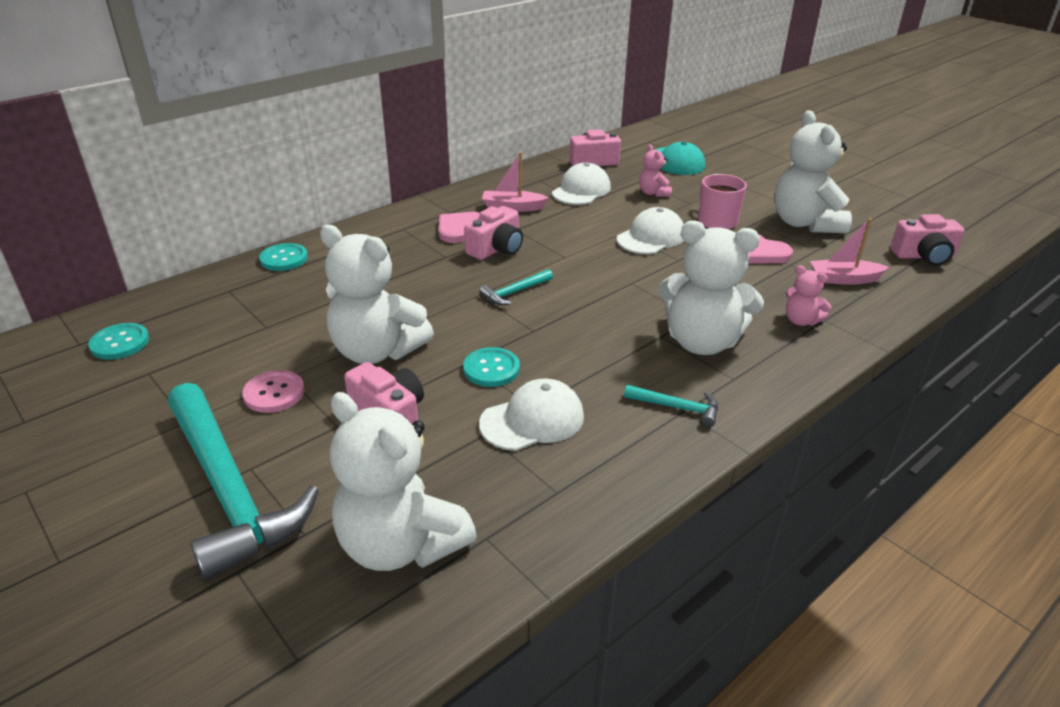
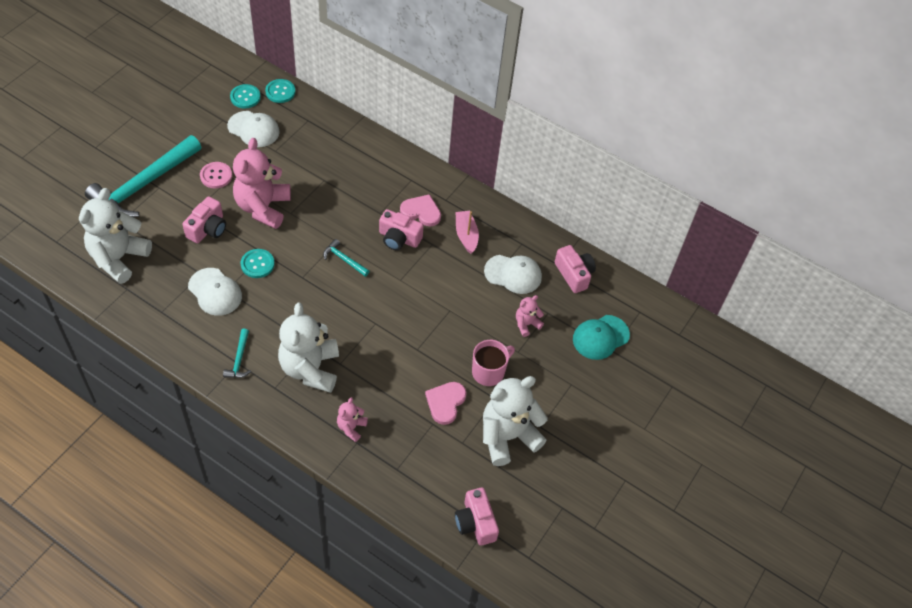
camera: 70 degrees right, 20 degrees up
(284, 259) = (351, 132): turquoise button -> turquoise button (280, 92)
(377, 351) = (263, 207): white teddy bear -> pink teddy bear
(651, 237) = (446, 329): white cap -> white cap (253, 129)
(844, 279) = (419, 459): pink boat -> none

